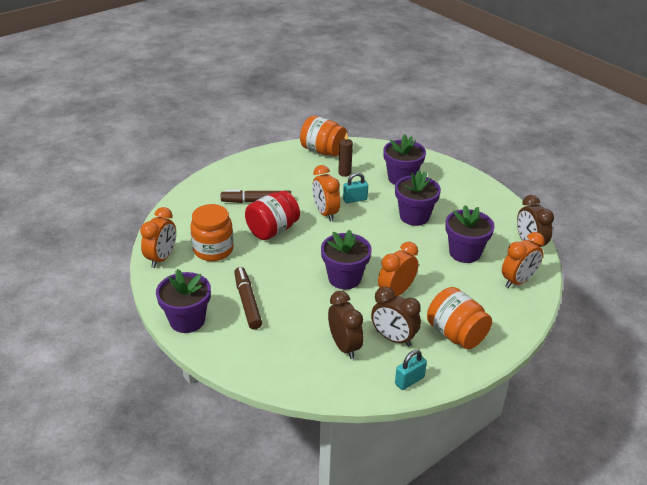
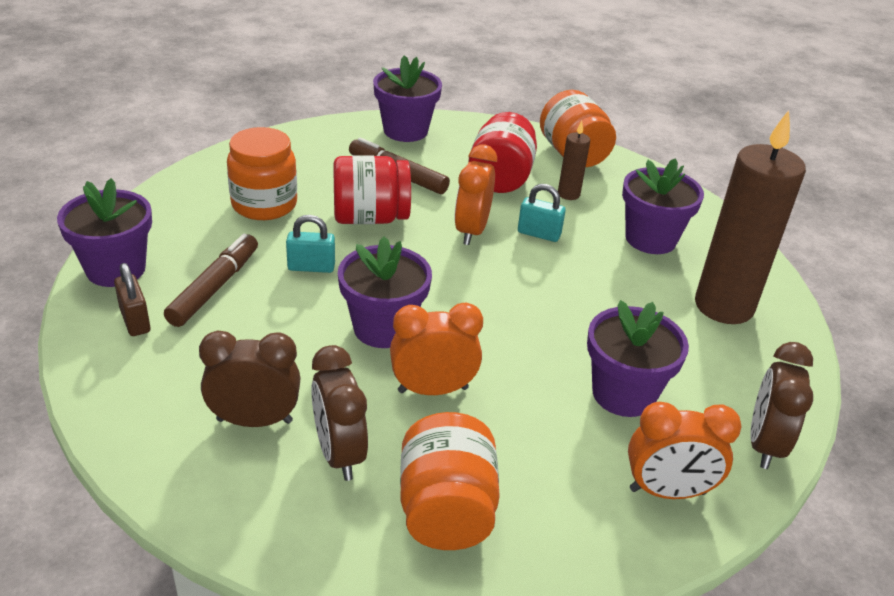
camera: 35 degrees right, 0 degrees up
(162, 258) = (193, 184): orange clock -> none
(233, 337) = (135, 321): none -> brown padlock
(305, 179) = (500, 178): none -> red jar
(344, 346) = (254, 420): brown clock -> brown clock turned 105 degrees counterclockwise
(409, 380) = (277, 534): turquoise padlock -> turquoise padlock (311, 267)
(414, 216) = (603, 299): purple flower pot -> purple flower pot (405, 131)
(460, 195) = (723, 306): none -> brown candle

